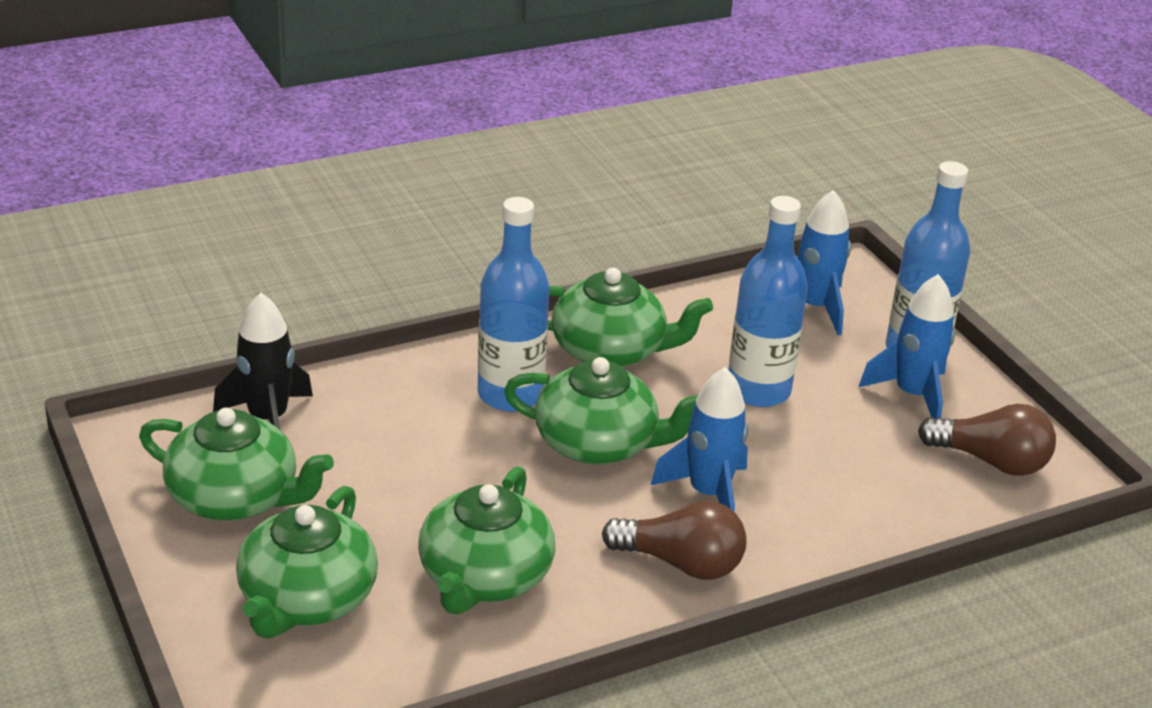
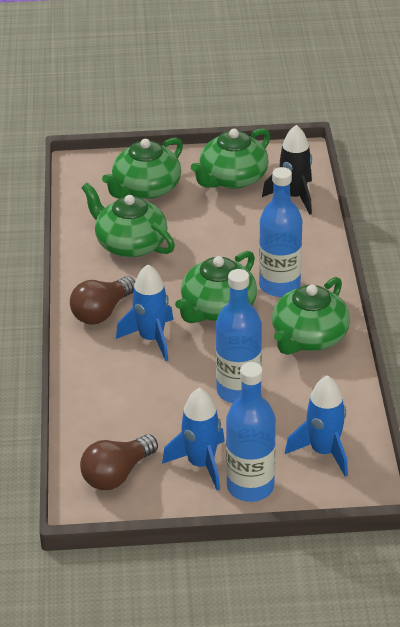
camera: 115 degrees right, 5 degrees up
(306, 599) = (145, 189): green teapot -> green teapot turned 90 degrees counterclockwise

